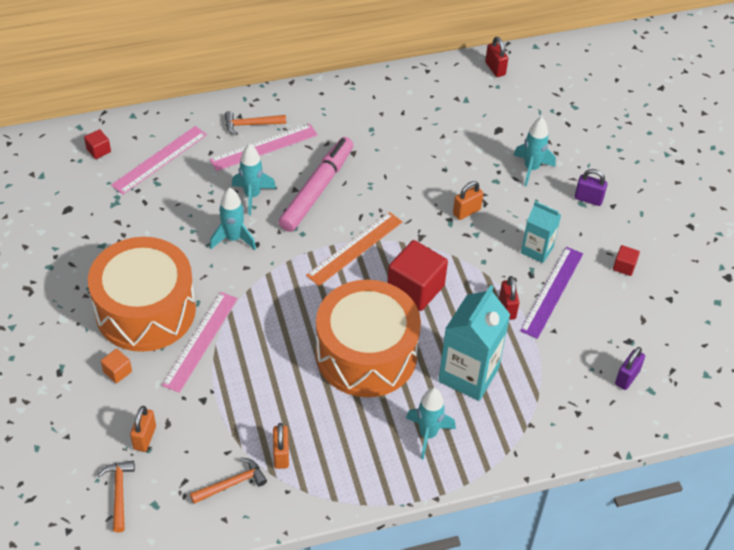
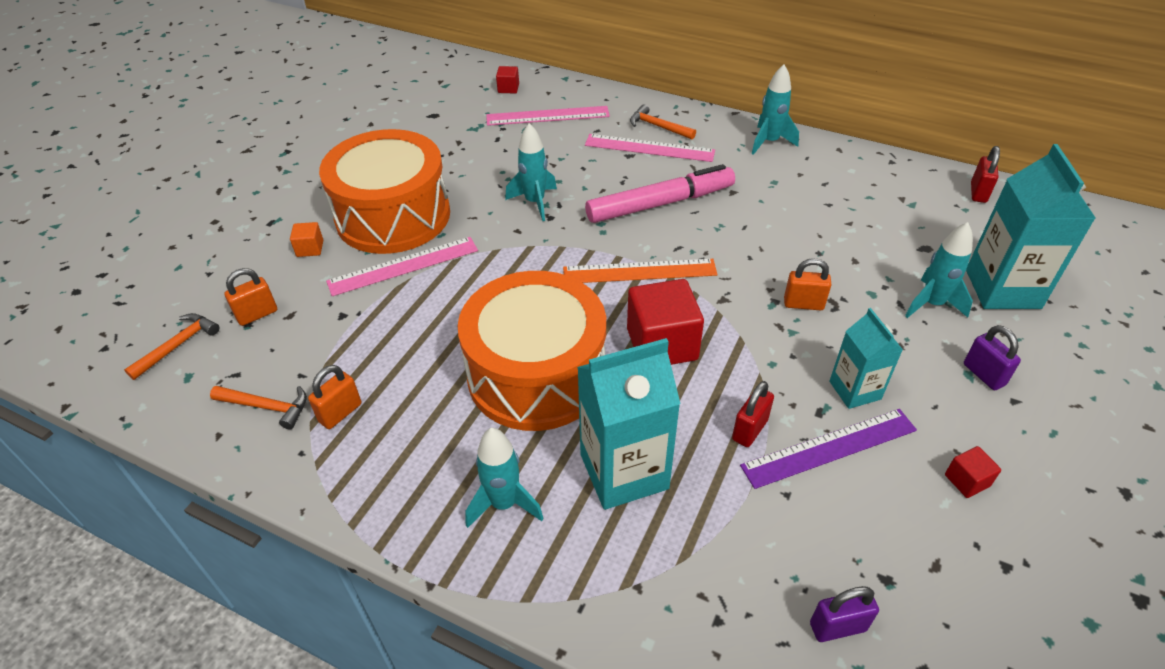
camera: 45 degrees right, 5 degrees down
(252, 196) = (593, 179): turquoise rocket -> turquoise rocket (769, 142)
(558, 135) = (1002, 289): none -> turquoise carton

